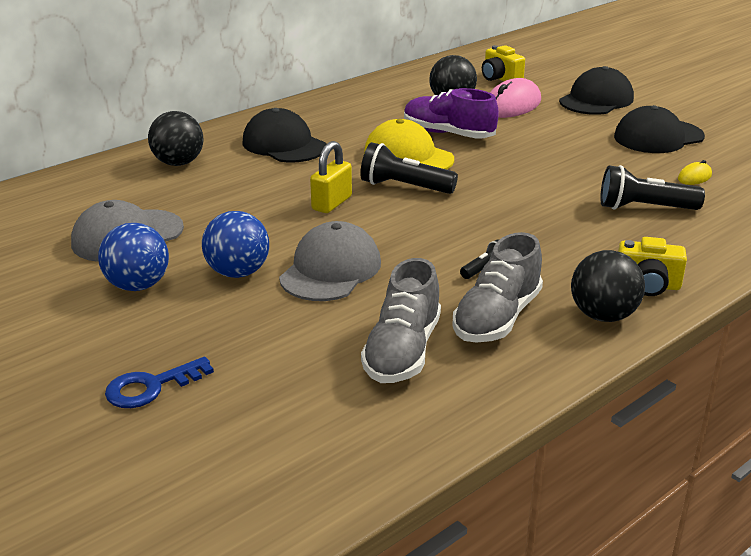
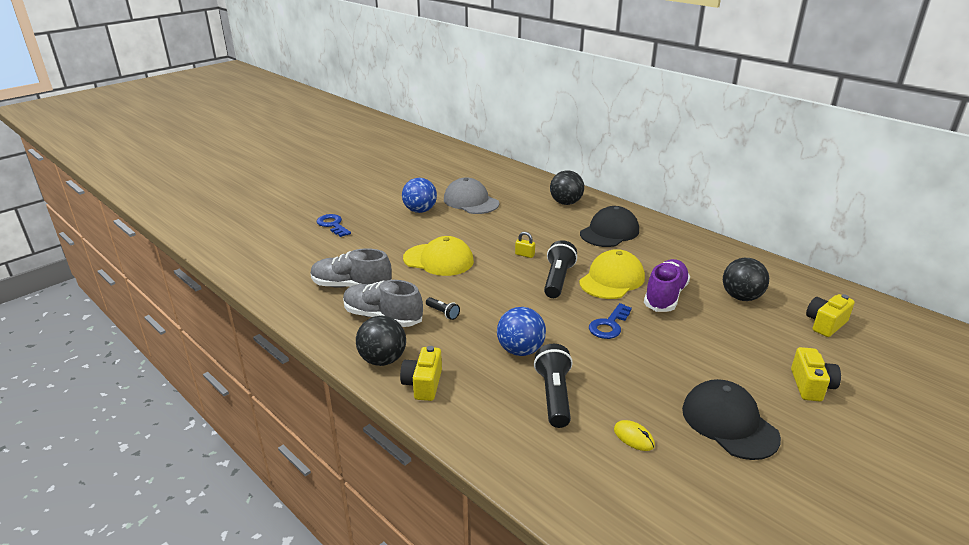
camera: 85 degrees right, 0 degrees up
(238, 272) = (434, 234): blue ball -> blue ball (520, 350)
(330, 270) = (438, 260): grey cap -> yellow cap
(332, 203) = (524, 255): yellow padlock -> yellow padlock, size x0.59
(508, 168) = (609, 325): none -> blue key
(512, 105) = (755, 330): pink mouse -> none
(596, 100) = (811, 386): black cap -> yellow camera

